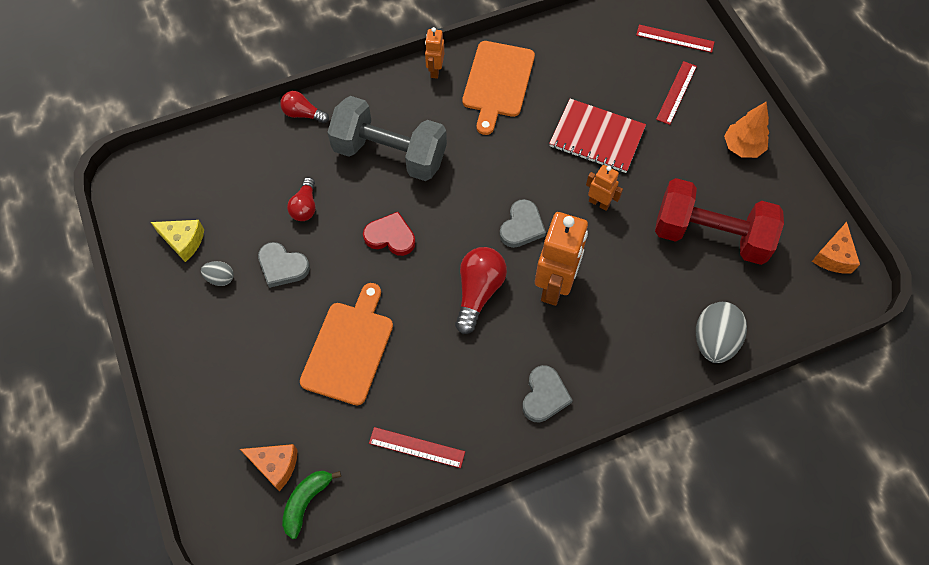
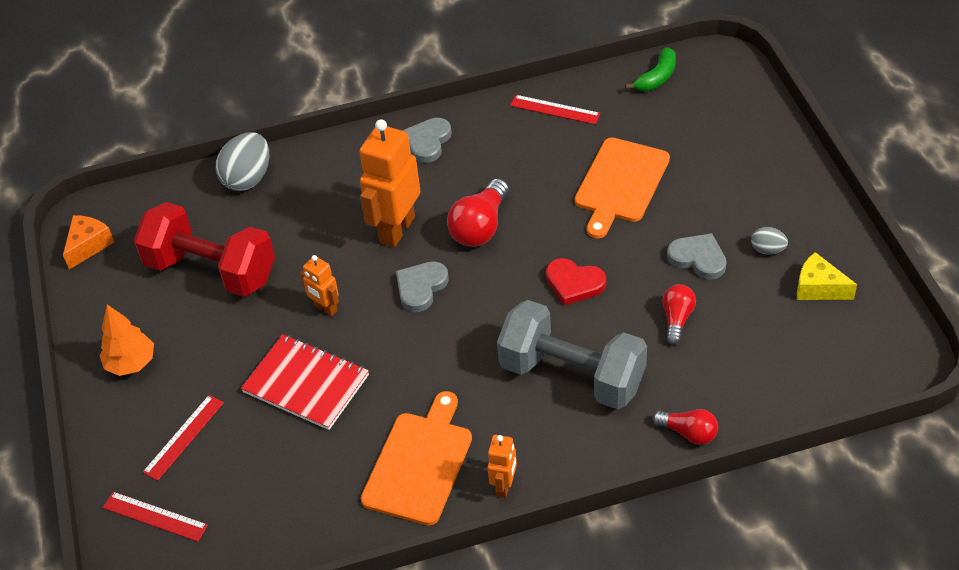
camera: 170 degrees left, 15 degrees down
(275, 465) = (688, 101): orange cheese -> none

